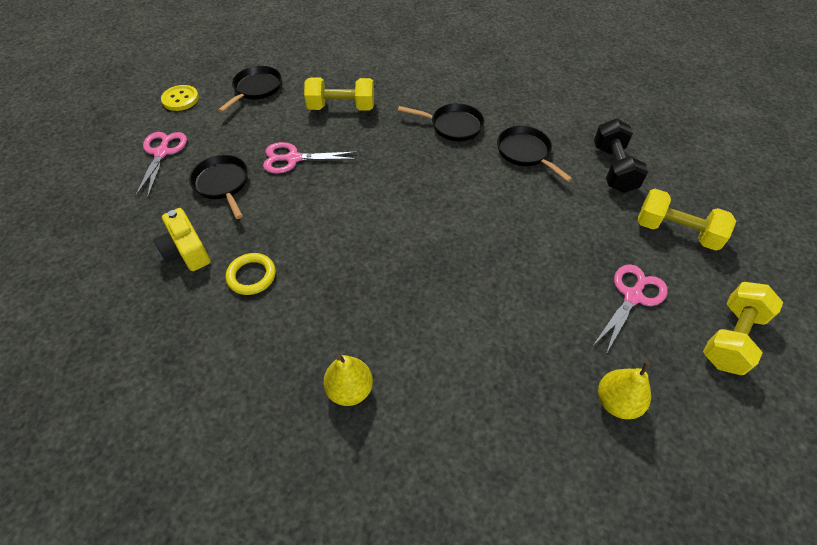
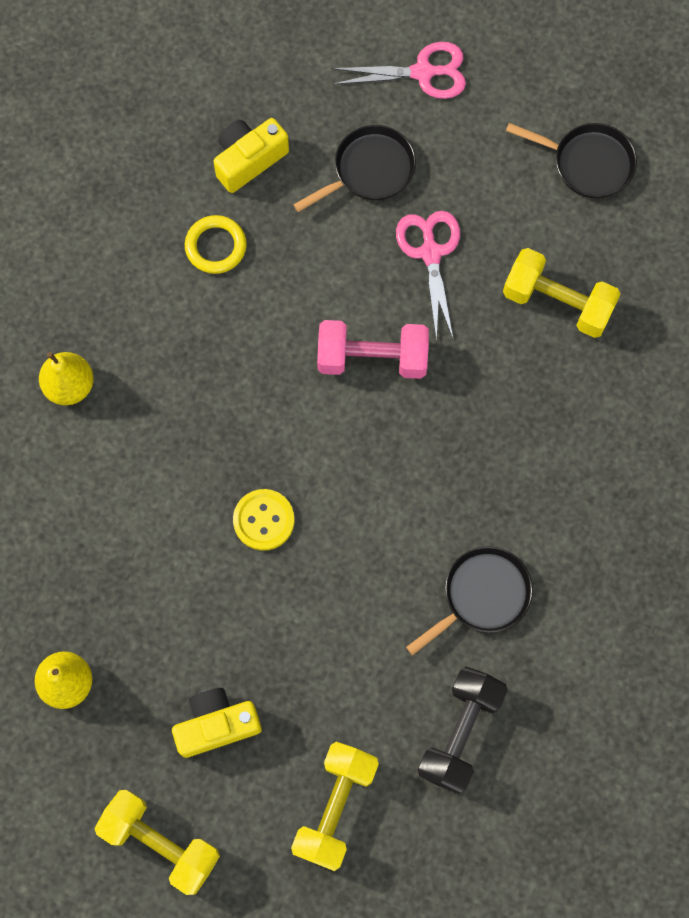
camera: 85 degrees right, 20 degrees up
(180, 99) = (546, 59): yellow button -> yellow button (263, 520)
(341, 107) = (557, 302): yellow dumbbell -> yellow dumbbell turned 60 degrees counterclockwise
(361, 192) = (372, 358): none -> pink dumbbell
(453, 126) = (534, 480): black pan -> none
(613, 168) = (460, 732): black dumbbell -> black dumbbell turned 60 degrees counterclockwise
(632, 296) = (217, 725): pink scissors -> yellow camera

